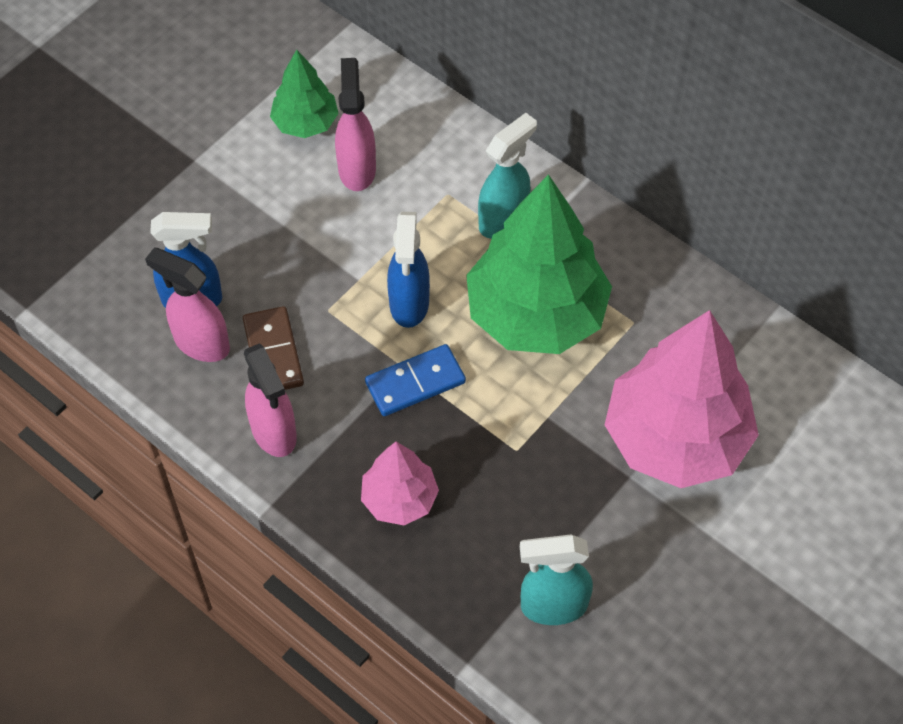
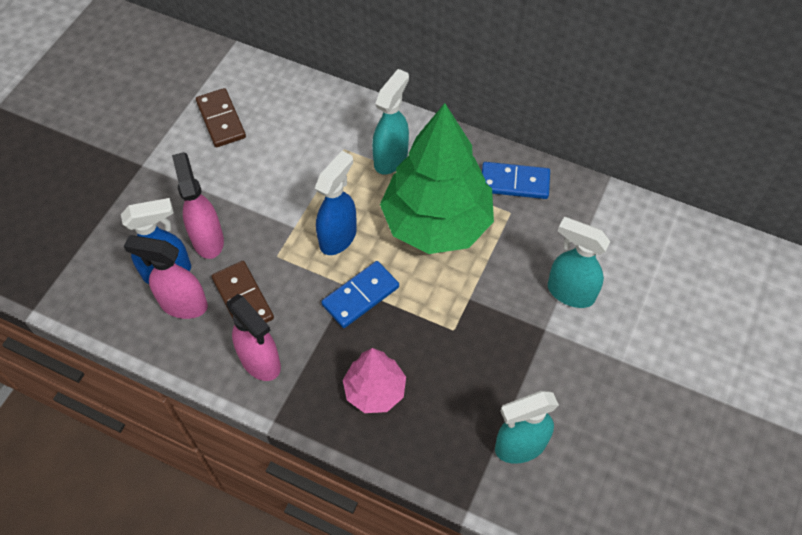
camera: 15 degrees left, 0 degrees up
(305, 123) = (221, 120): green tree -> brown domino
(357, 169) = (270, 145): pink spray bottle -> pink spray bottle (208, 239)
(409, 304) = (338, 237): blue spray bottle -> blue spray bottle turned 135 degrees counterclockwise
(651, 285) = (514, 182): none -> blue domino
(676, 439) = (569, 292): pink tree -> turquoise spray bottle

